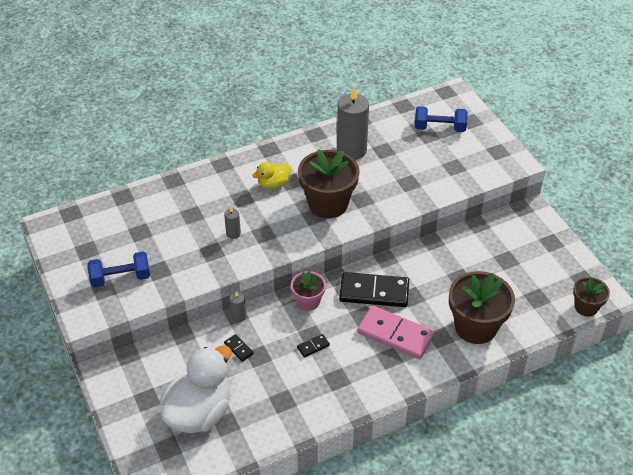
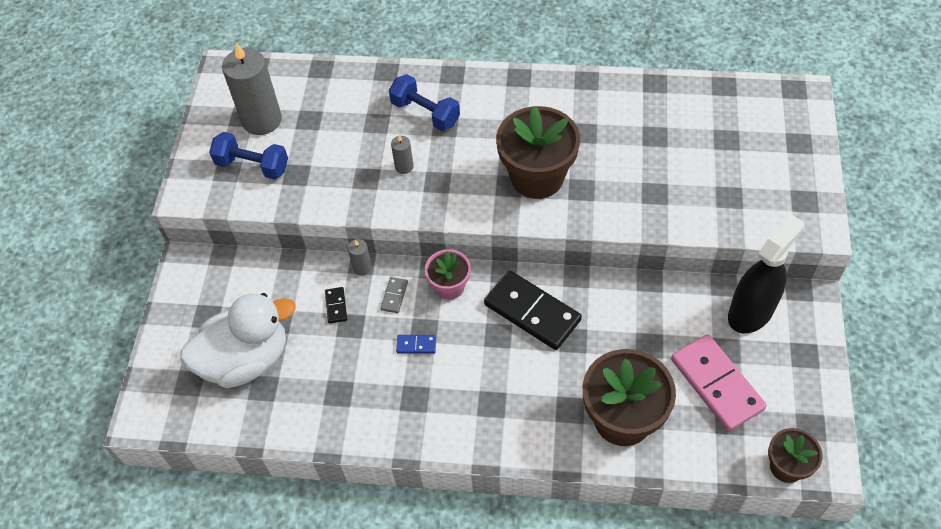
camera: 35 degrees right, 10 degrees up
(273, 184) = (492, 124): yellow duck -> none
(275, 324) = (394, 296): none -> grey domino
(313, 346) = (416, 345): black domino -> blue domino
(351, 150) = (615, 119): grey candle -> grey candle (262, 120)
(395, 334) = (519, 378): pink domino -> pink domino (717, 384)
(439, 128) = (749, 135): blue dumbbell -> blue dumbbell (425, 113)
(504, 232) = (751, 312): none -> black spray bottle

